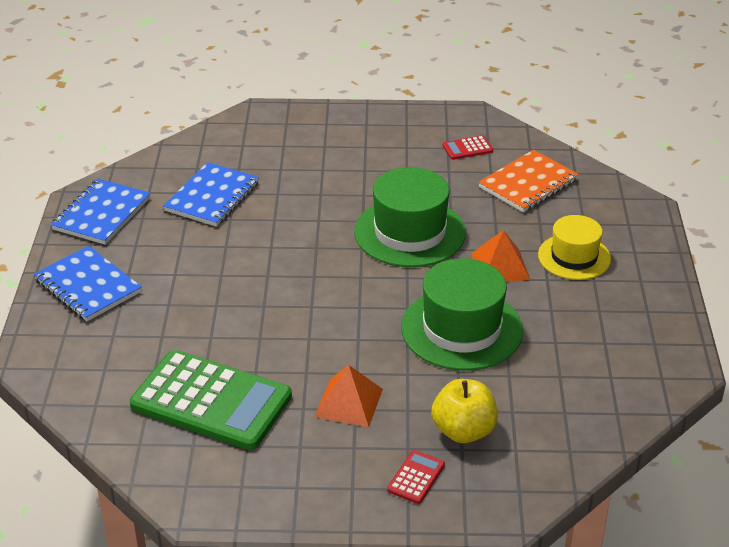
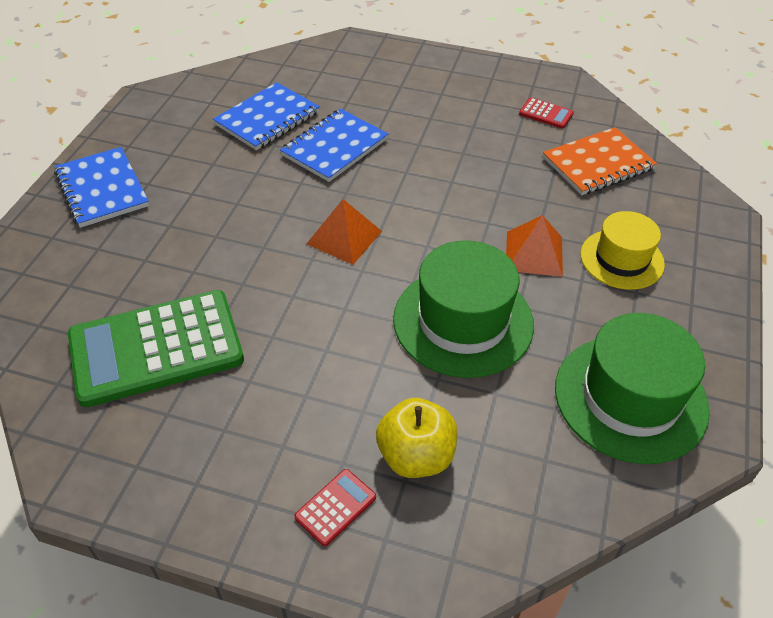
camera: 15 degrees right, 10 degrees up
(101, 214) = (154, 117): blue notebook -> blue notebook (334, 147)
(211, 401) = (156, 348): green calculator -> green calculator turned 120 degrees clockwise
(348, 402) = (300, 386): orange pyramid -> orange pyramid (344, 237)
(410, 232) = (450, 195): green hat -> green hat (630, 398)
(467, 148) = (546, 114): red calculator -> red calculator turned 150 degrees counterclockwise

